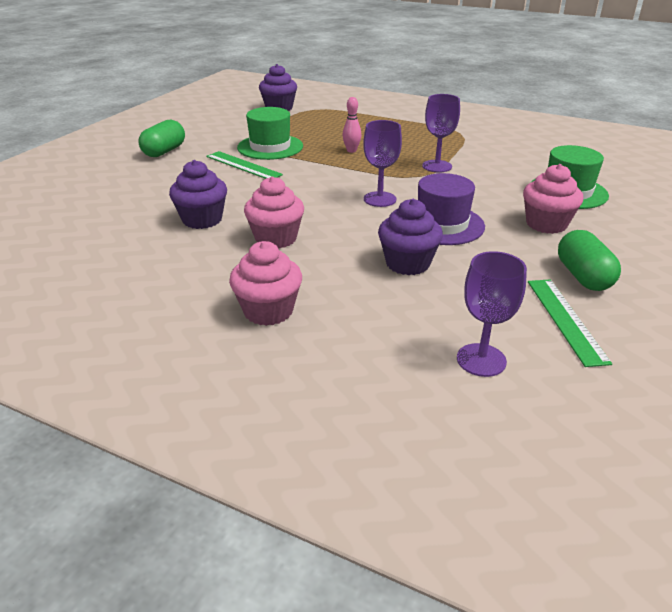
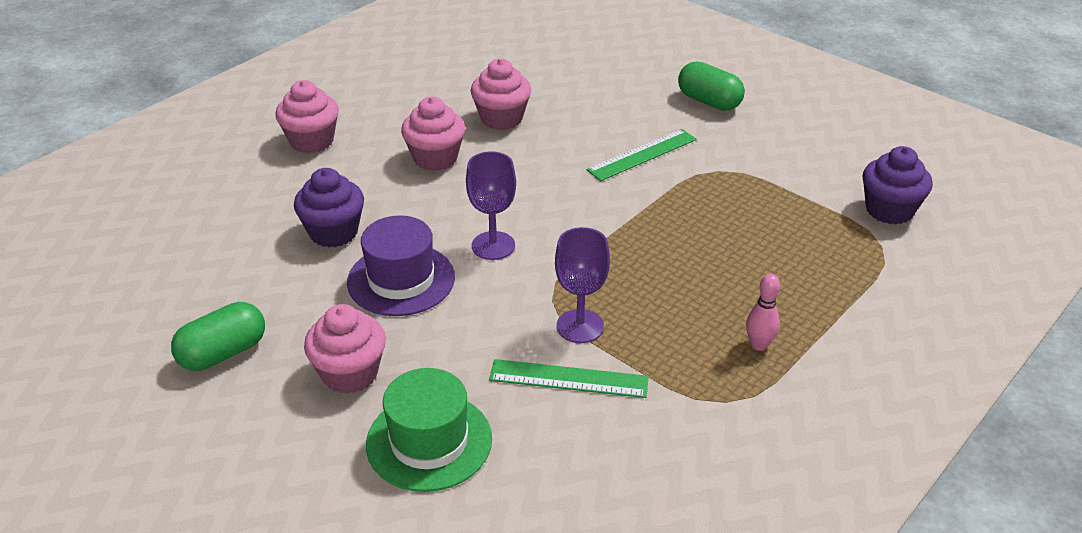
camera: 105 degrees right, 5 degrees up
(202, 220) = (501, 118): purple cupcake -> pink cupcake
(270, 147) = (704, 182): green hat -> none
(351, 150) = (670, 253): pink bowling pin -> pink bowling pin (759, 345)
(481, 360) = (163, 236): purple goblet -> none
(566, 320) = (169, 307): green ruler -> green ruler (568, 379)
(583, 276) = (223, 353): green capsule -> green capsule turned 45 degrees counterclockwise

